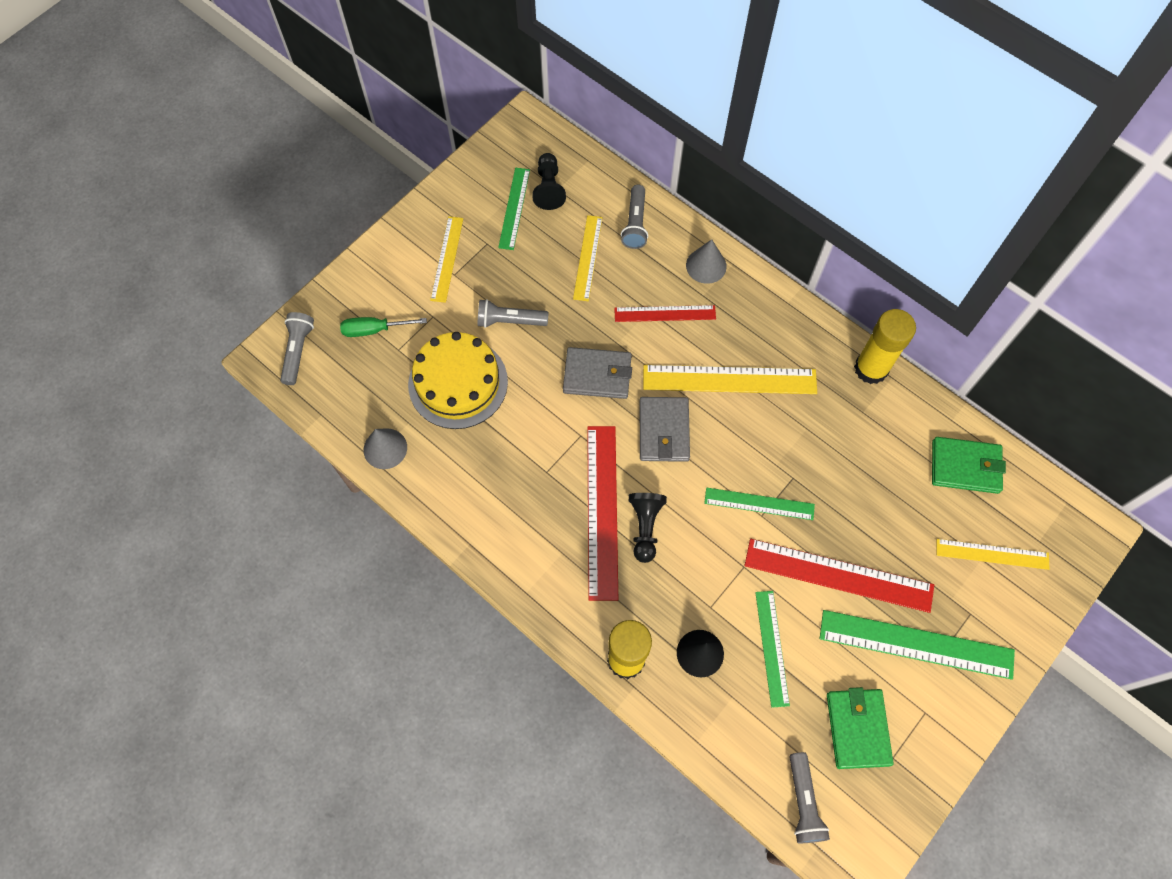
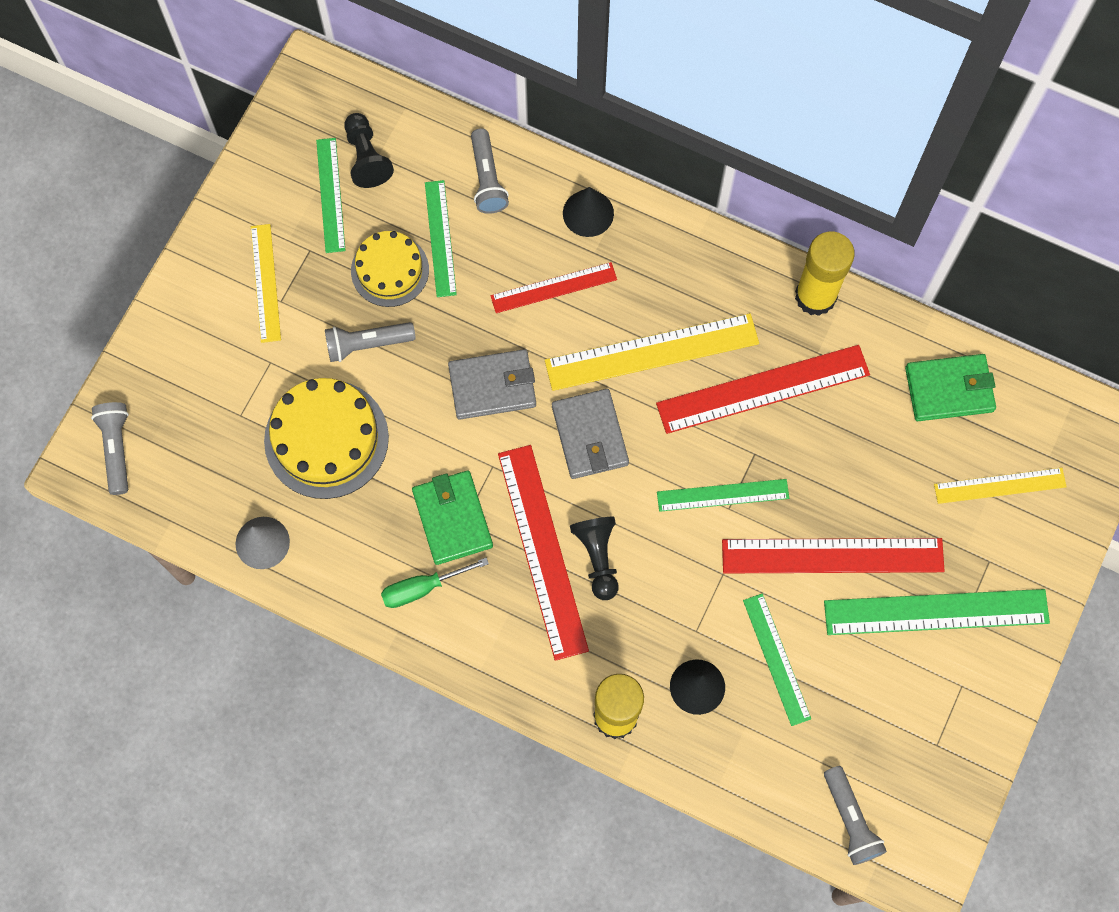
camera: 15 degrees left, 5 degrees up
(373, 330) = (202, 398): green screwdriver -> green screwdriver (421, 588)
(543, 271) = (390, 270): none -> yellow cake
(587, 257) = (440, 238): yellow ruler -> green ruler
(706, 265) = (588, 213): grey cone -> black cone
(812, 429) = (763, 389): none -> red ruler
(858, 729) = (892, 724): green wallet -> green wallet (452, 519)

